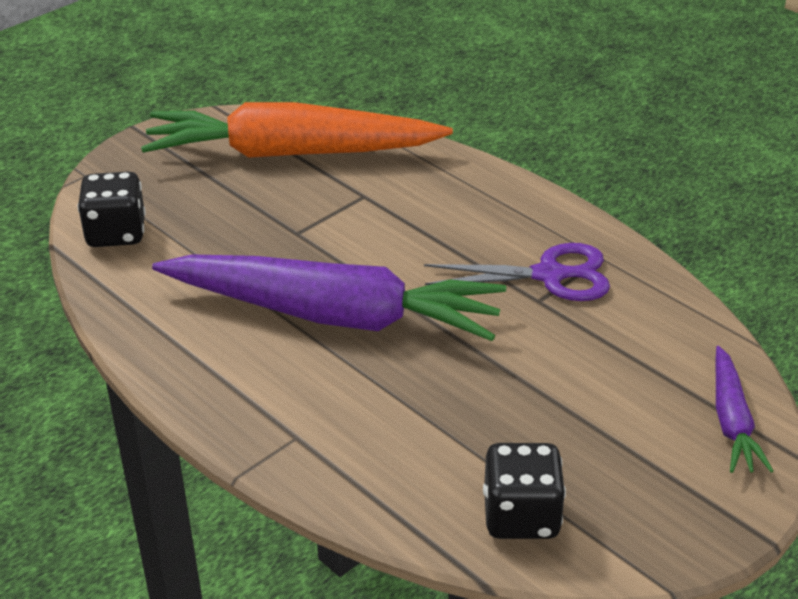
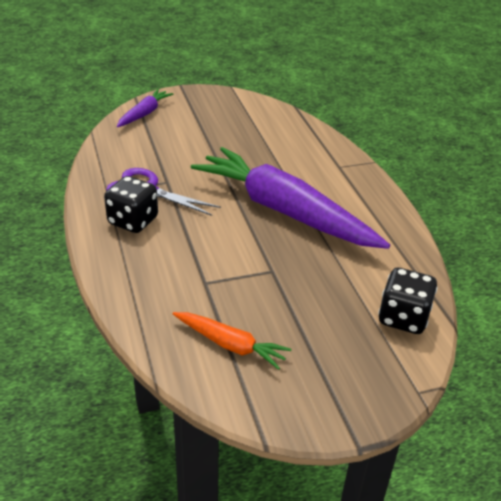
camera: 155 degrees left, 0 degrees up
(291, 153) = (230, 345): orange carrot -> orange carrot, size x0.46
(521, 516) = (263, 115): black dice -> black dice (133, 221)

